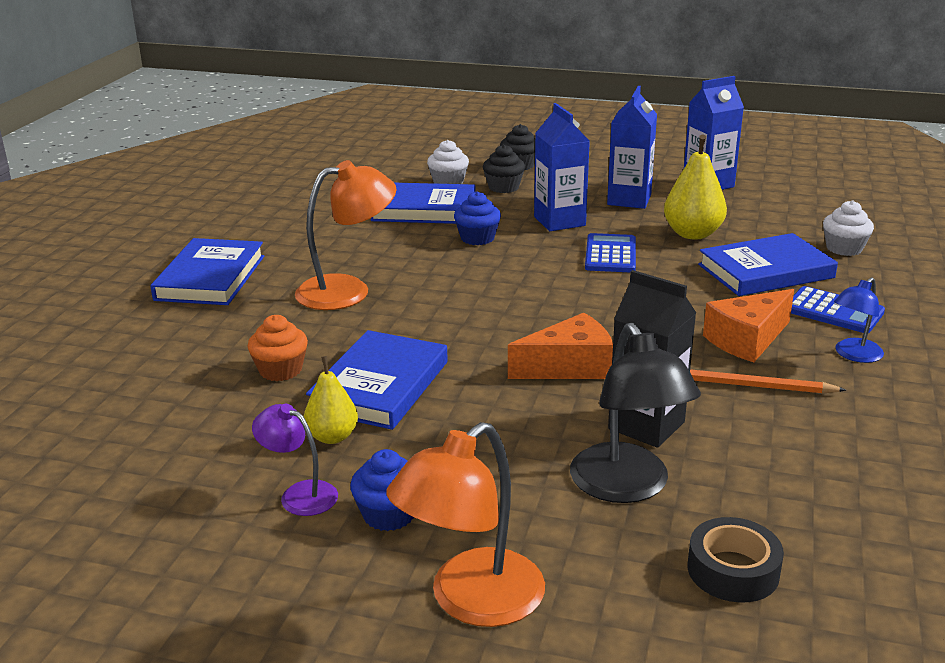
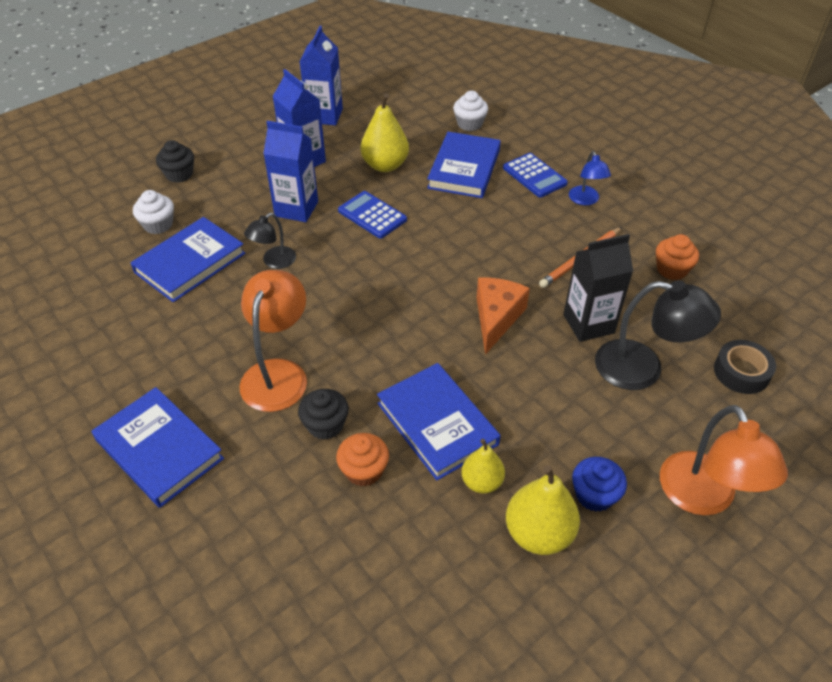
camera: 55 degrees left, 20 degrees up
(299, 494) = (538, 533): purple lamp -> yellow pear
(477, 238) = (274, 262): blue cupcake -> black lamp
(503, 187) = (206, 203): black cupcake -> black cupcake (325, 425)
(747, 340) = (534, 227): orange cheese -> none
(833, 311) = (534, 176): blue calculator -> blue calculator turned 75 degrees clockwise
(838, 454) = (671, 269): none -> orange cupcake

